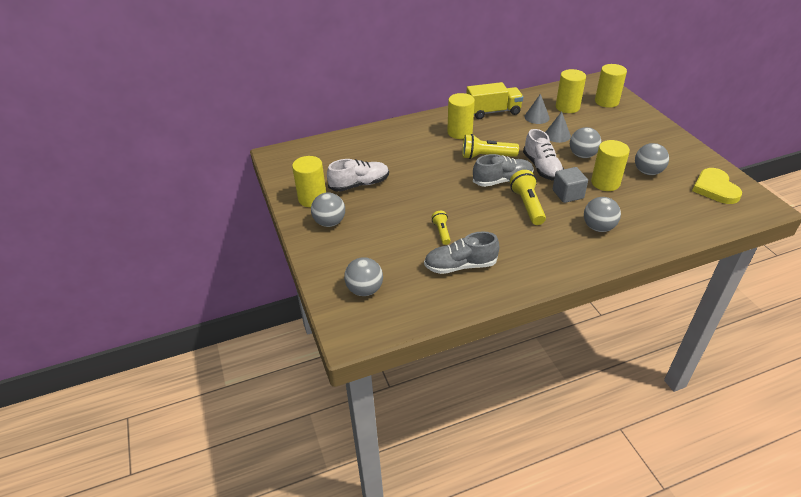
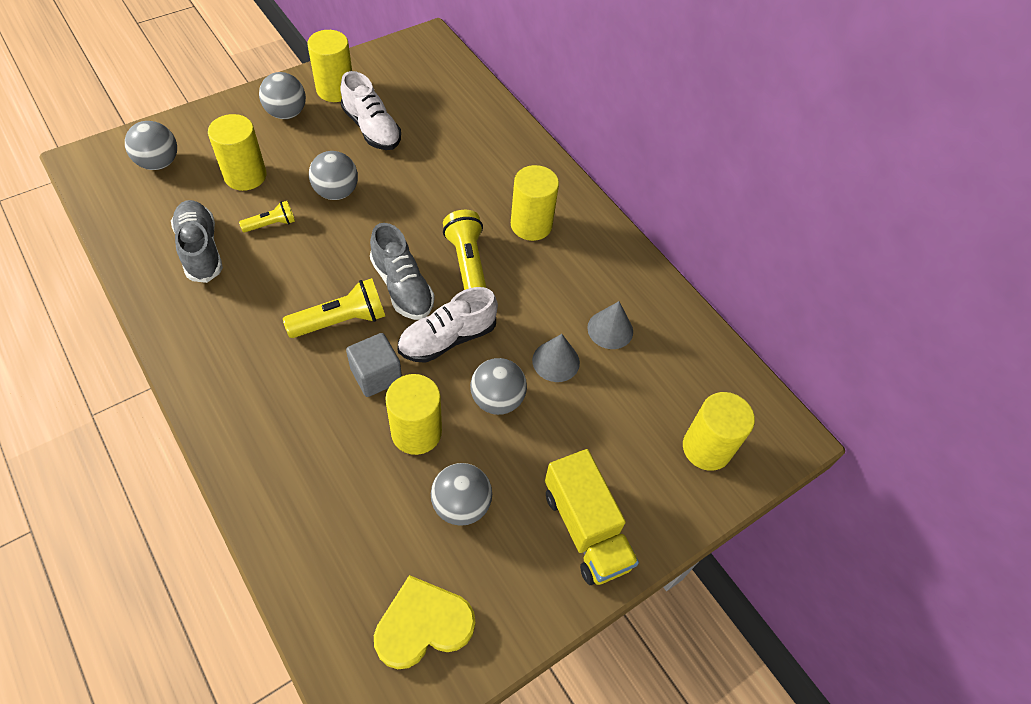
camera: 70 degrees right, 15 degrees up
(493, 112) = (609, 265): yellow truck -> yellow truck (586, 529)
(567, 107) = (661, 378): yellow cylinder -> yellow cylinder (245, 176)
(598, 227) = (290, 416): grey ball -> grey ball (336, 192)

